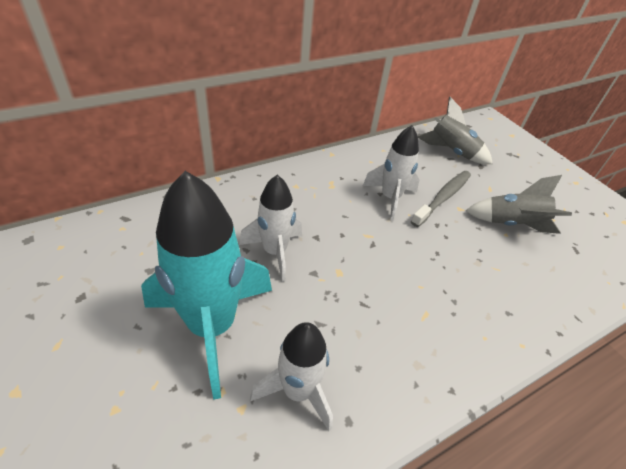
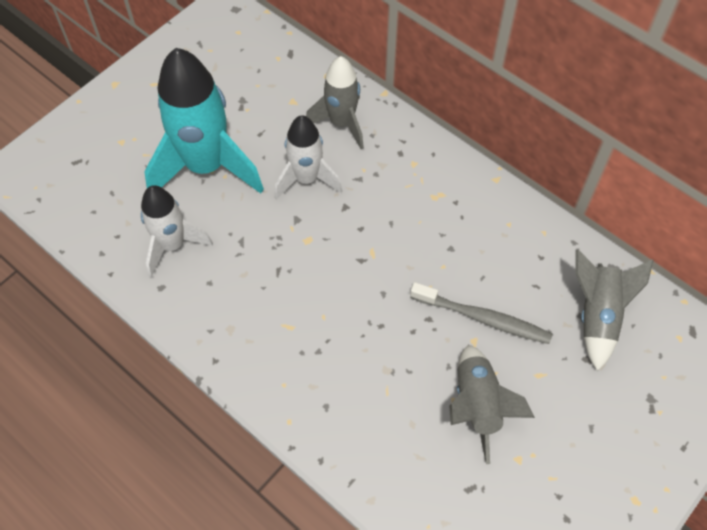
camera: 75 degrees right, 15 degrees up
(230, 211) = (341, 123): none -> grey rocket
(390, 198) = (447, 260): white rocket -> none

